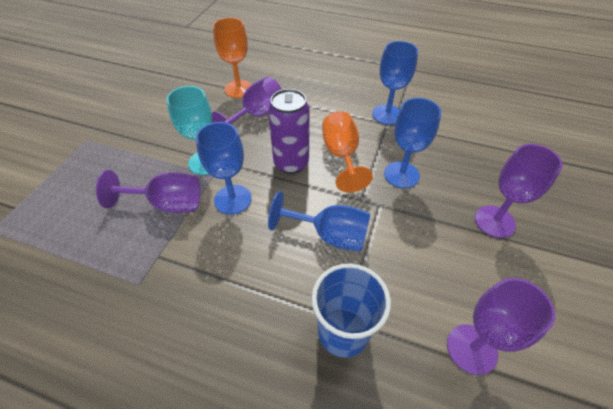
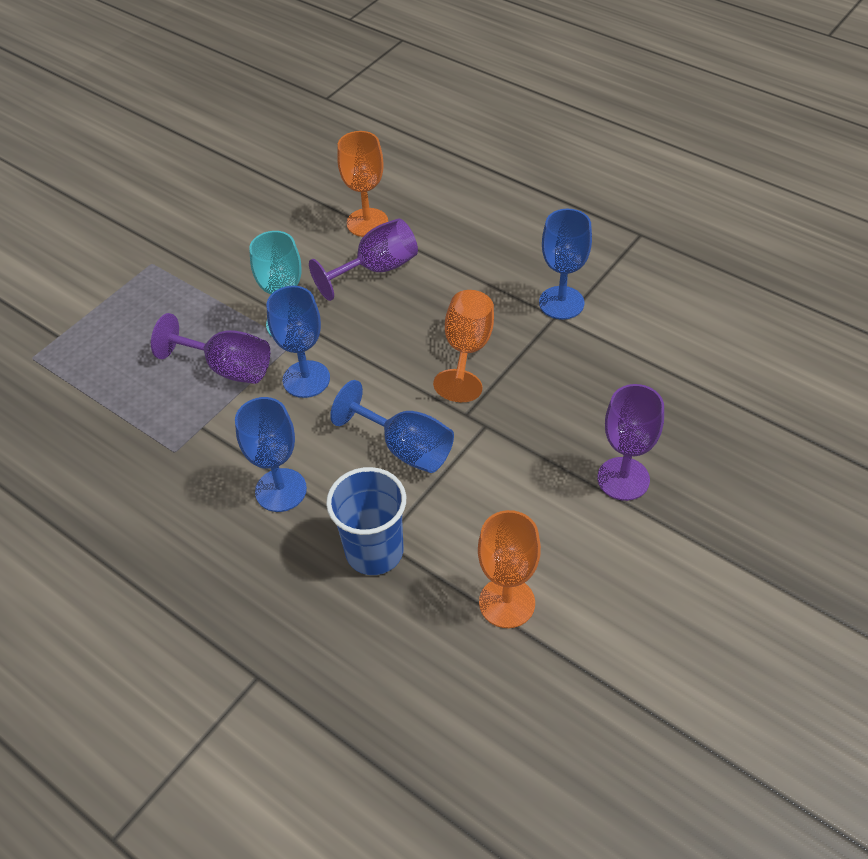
camera: 20 degrees right, 0 degrees up
(291, 163) = (396, 347): purple can -> none
(401, 174) = (534, 393): blue goblet -> blue goblet (281, 490)
(471, 349) = (507, 602): purple goblet -> orange goblet

